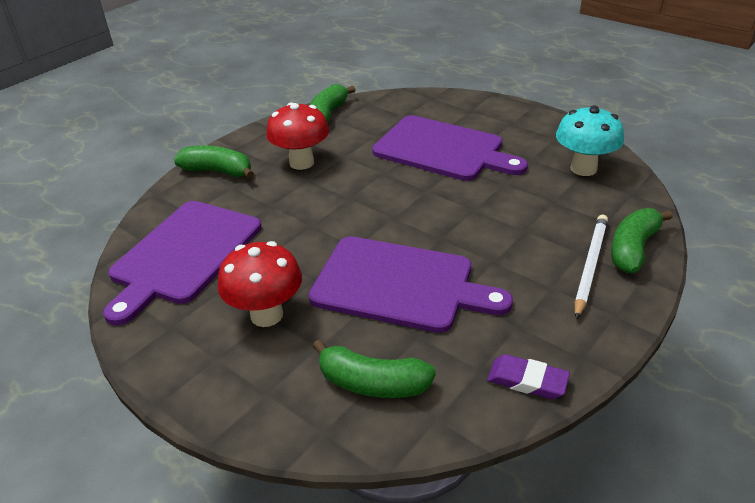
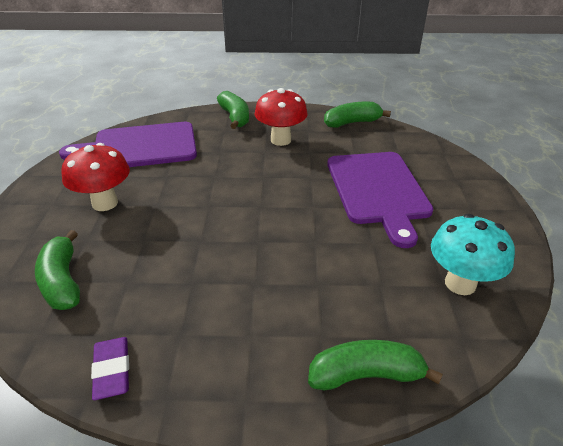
camera: 50 degrees right, 0 degrees up
(399, 285) = (181, 245): purple cutting board -> none
(590, 266) = (306, 350): white pencil -> none

